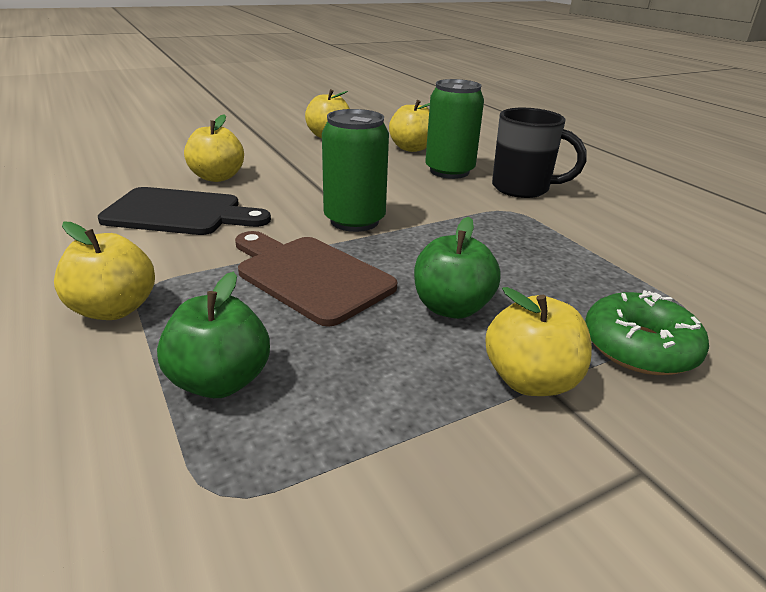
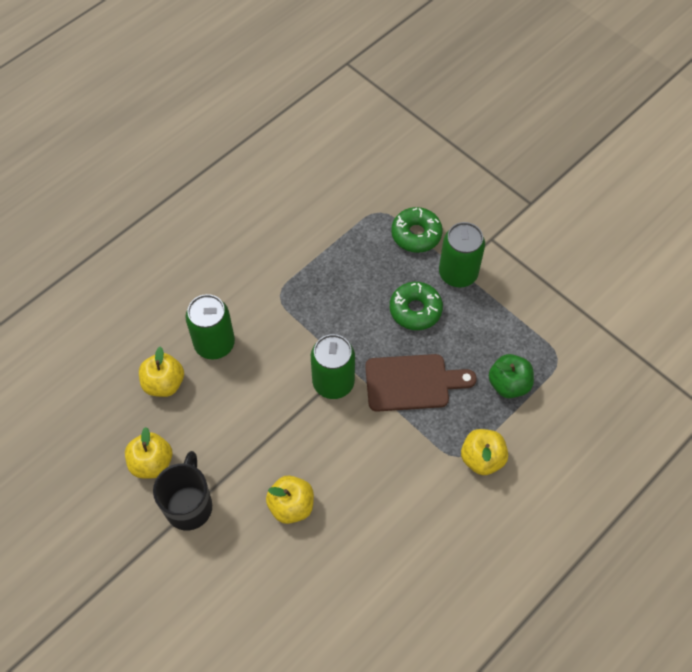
camera: 105 degrees left, 30 degrees up
(180, 213) = (365, 494): black cutting board -> none
(309, 276) = (412, 383): brown cutting board -> brown cutting board turned 120 degrees counterclockwise
(451, 308) = (415, 310): green apple -> green donut
(523, 189) = (235, 291): black mug -> black mug (189, 505)
(530, 380) = (458, 273): yellow apple -> green can

